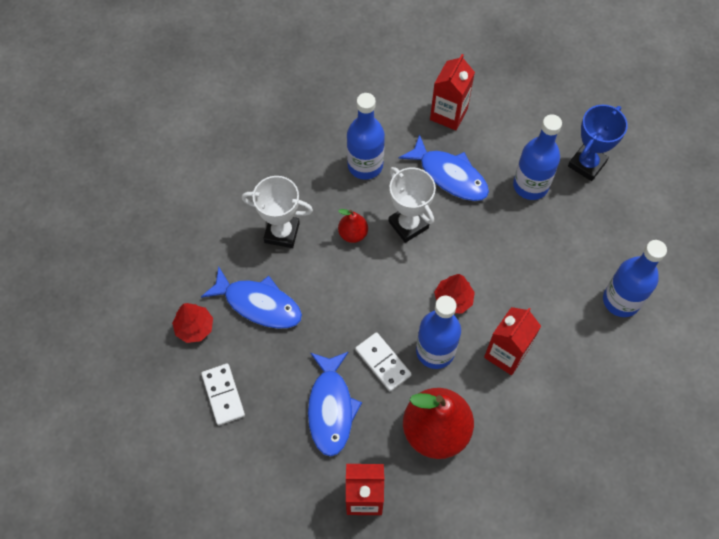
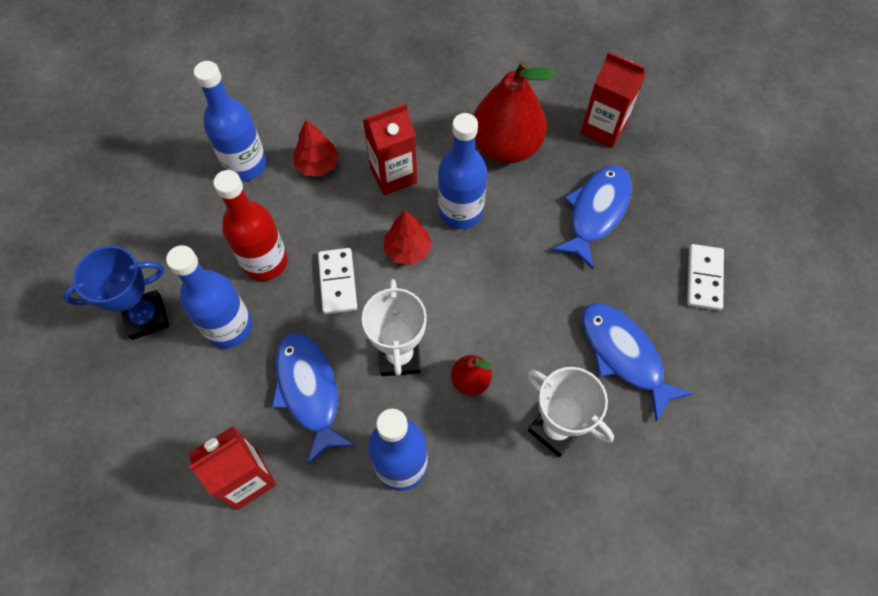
camera: 150 degrees left, 0 degrees up
(194, 328) = (711, 366): red tree -> red tree (317, 165)
(383, 362) = (519, 227): white domino -> white domino (337, 282)
(544, 238) = (265, 262): none -> red bottle

